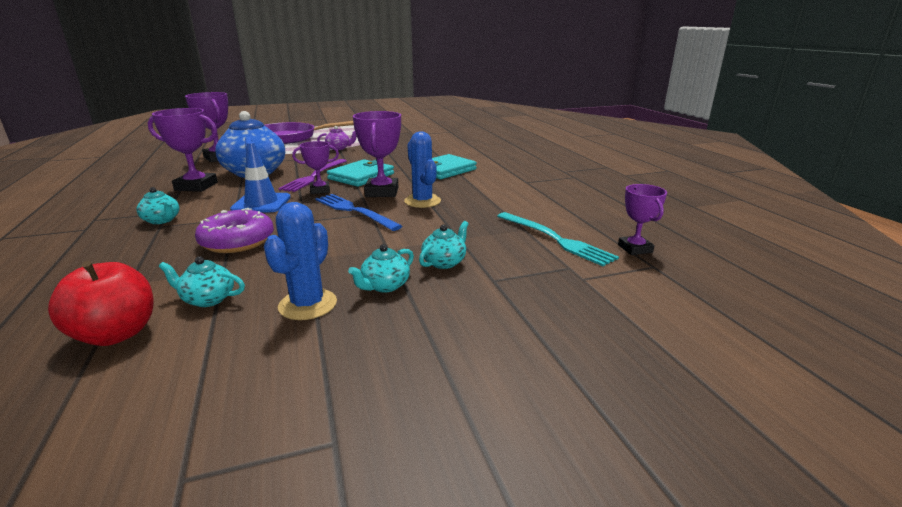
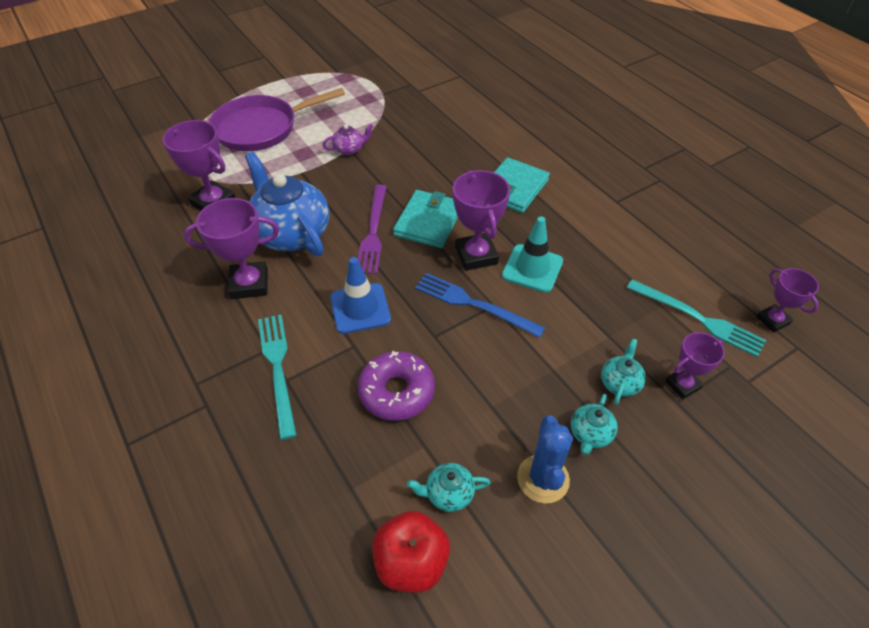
camera: 15 degrees left, 25 degrees up
(162, 220) = (278, 368): turquoise teapot -> turquoise fork
(320, 190) = (404, 265): purple trophy -> purple trophy (682, 385)
(422, 201) = (532, 268): blue cactus -> turquoise traffic cone

